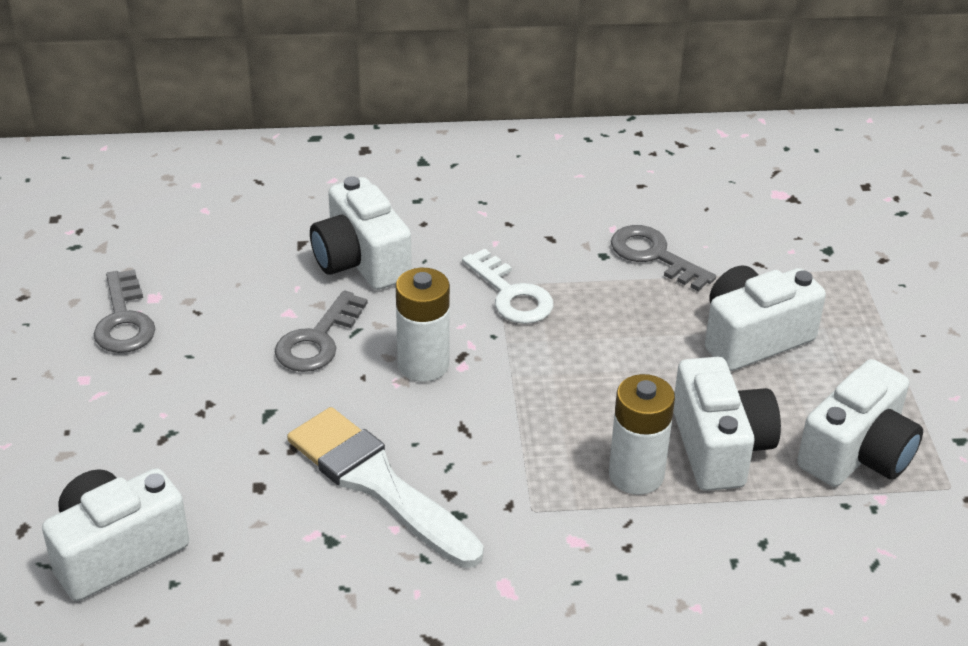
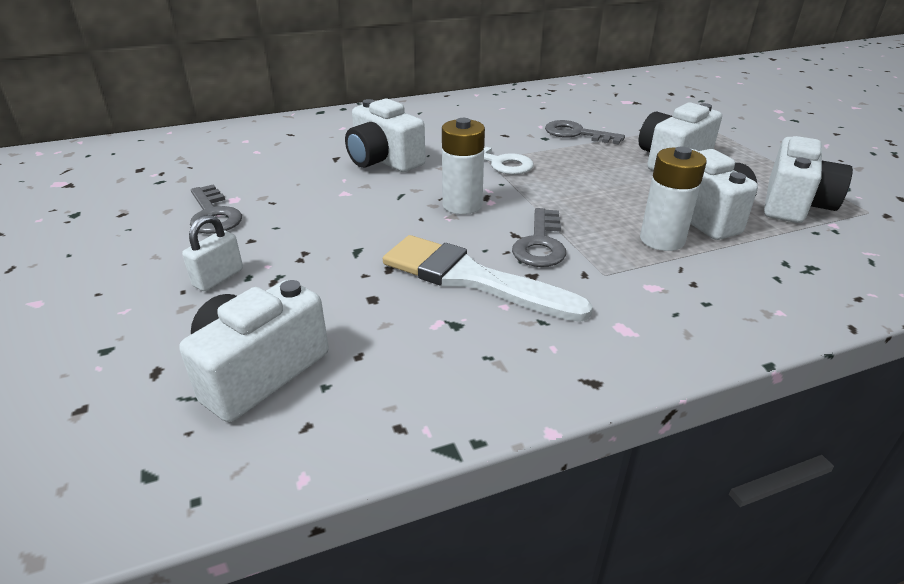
camera: 15 degrees left, 5 degrees down
(107, 421) = (218, 278): none -> white padlock
(317, 340) = (374, 203): grey key -> grey key (540, 244)

